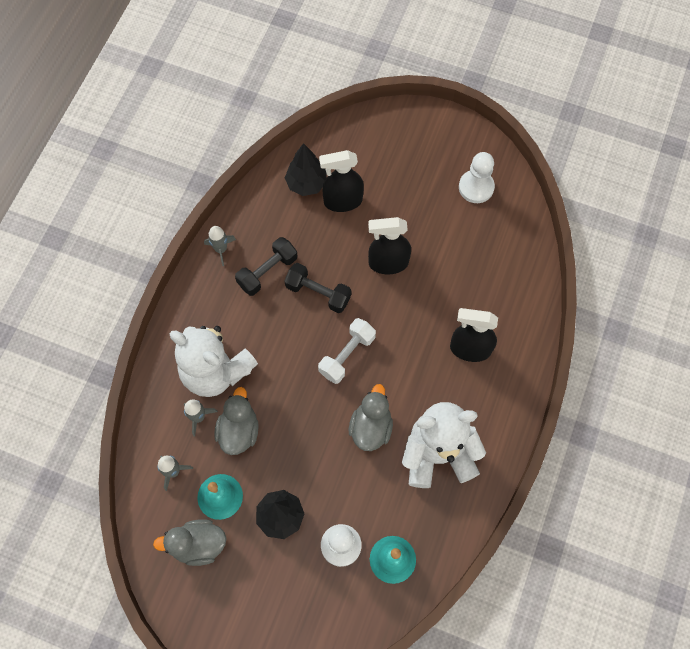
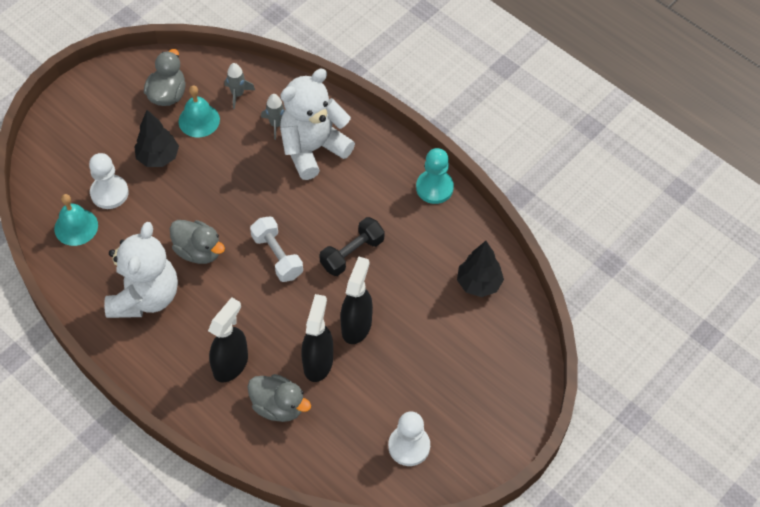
camera: 110 degrees right, 10 degrees down
(221, 249) = (434, 188): grey rocket -> turquoise pawn
(239, 431) = (248, 150): grey duck -> grey duck (278, 406)
(267, 272) = (393, 218): black dumbbell -> none
(342, 201) = (444, 309): black spray bottle -> black spray bottle (318, 362)

